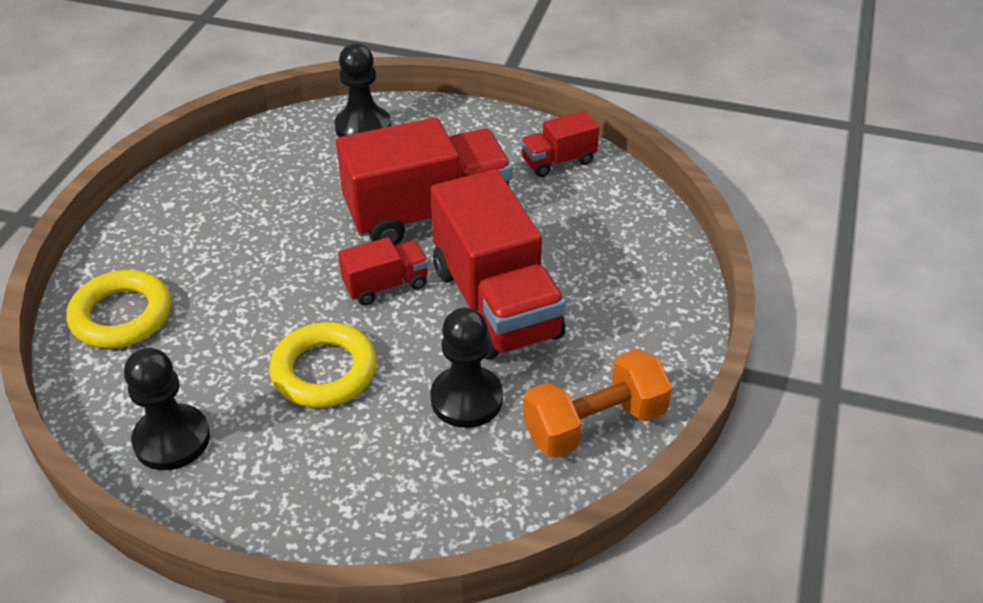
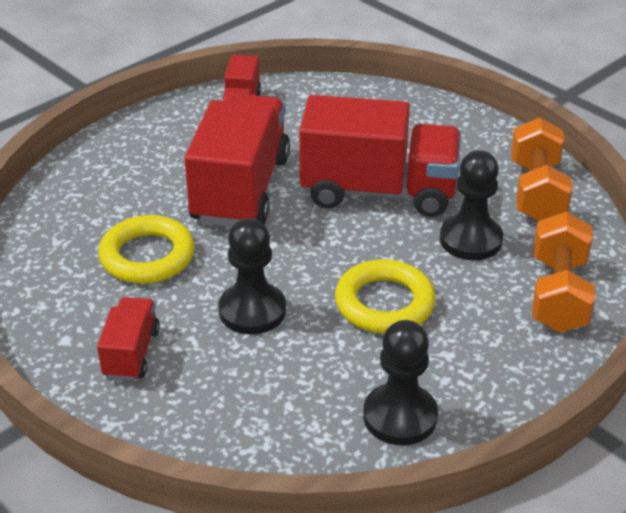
camera: 60 degrees left, 5 degrees down
(121, 315) = (207, 412): yellow ring -> yellow ring (147, 256)
(363, 127) = (83, 186): black pawn -> black pawn (252, 311)
(386, 285) = (309, 239): red truck -> red truck (131, 353)
(423, 501) = (558, 294): none -> orange dumbbell

